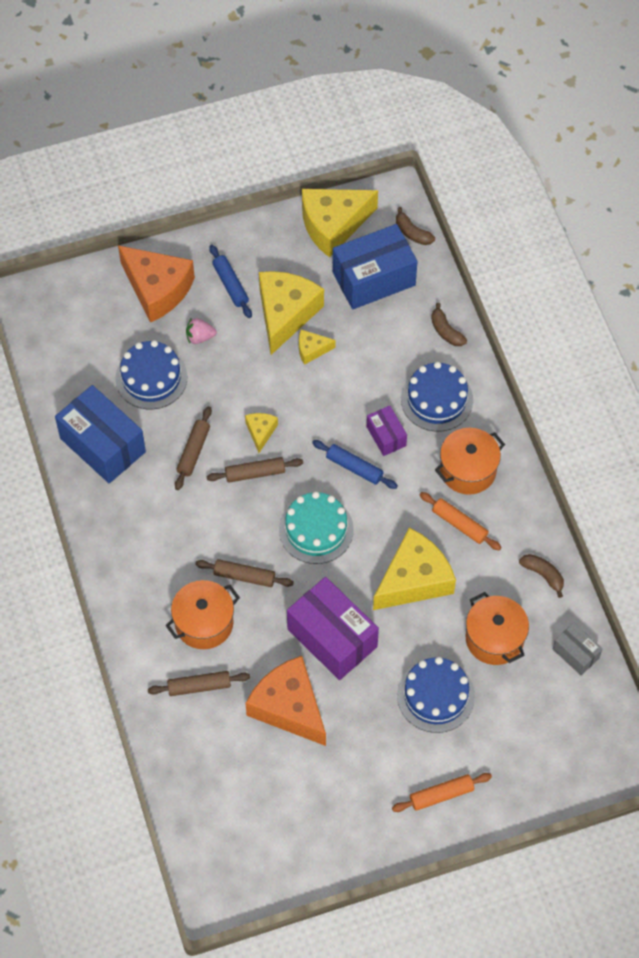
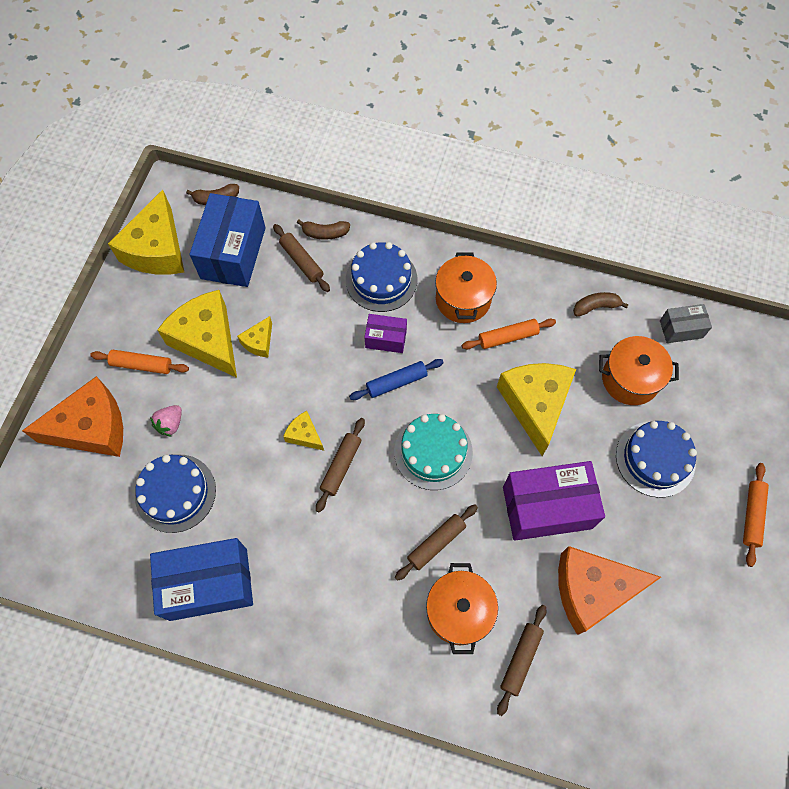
camera: 55 degrees left, 5 degrees up
(193, 451) = (279, 505): brown rolling pin -> brown rolling pin (302, 261)
(230, 285) = (142, 365): blue rolling pin -> orange rolling pin

